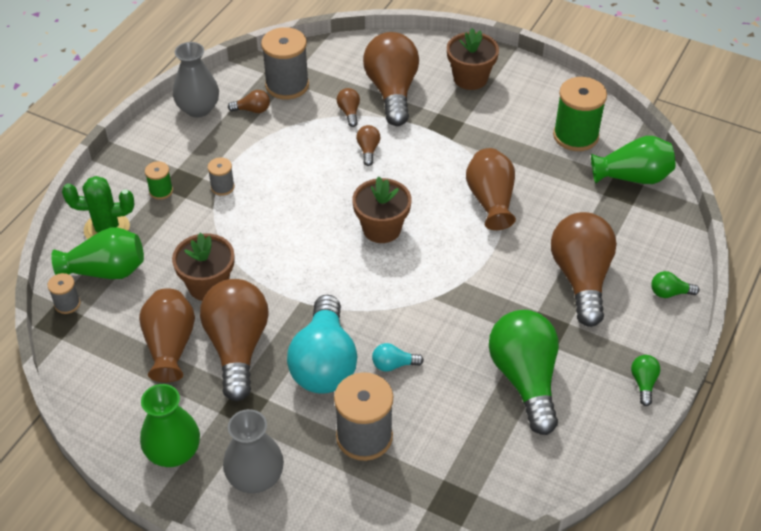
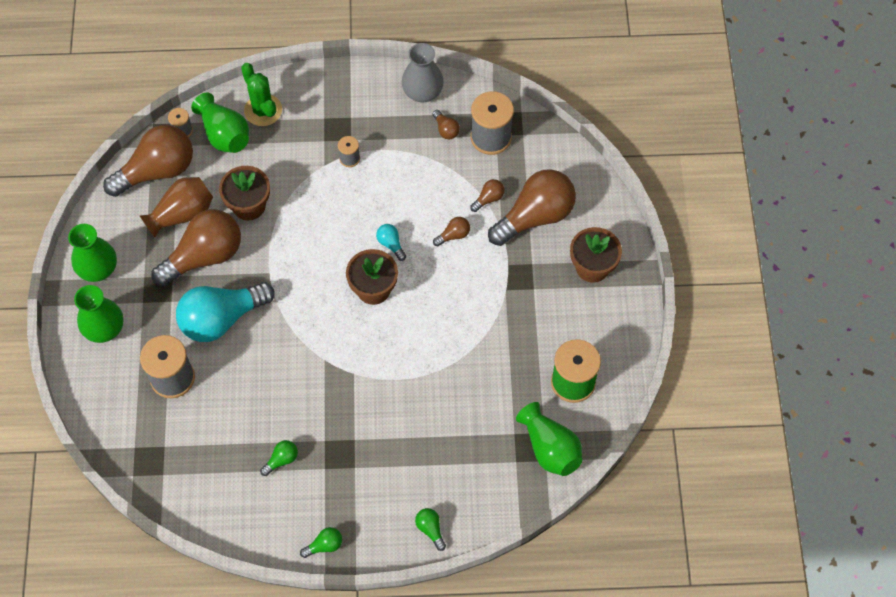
camera: 60 degrees right, 15 degrees up
(161, 191) = (320, 121): green spool -> none
(255, 477) = (104, 329): grey vase -> green vase
(393, 365) = (245, 365): turquoise light bulb -> turquoise light bulb (391, 244)
(491, 200) = (453, 352): brown vase -> none
(525, 379) = (281, 460): green light bulb -> green light bulb, size x0.41
(581, 278) = (407, 456): brown light bulb -> brown light bulb (157, 171)

